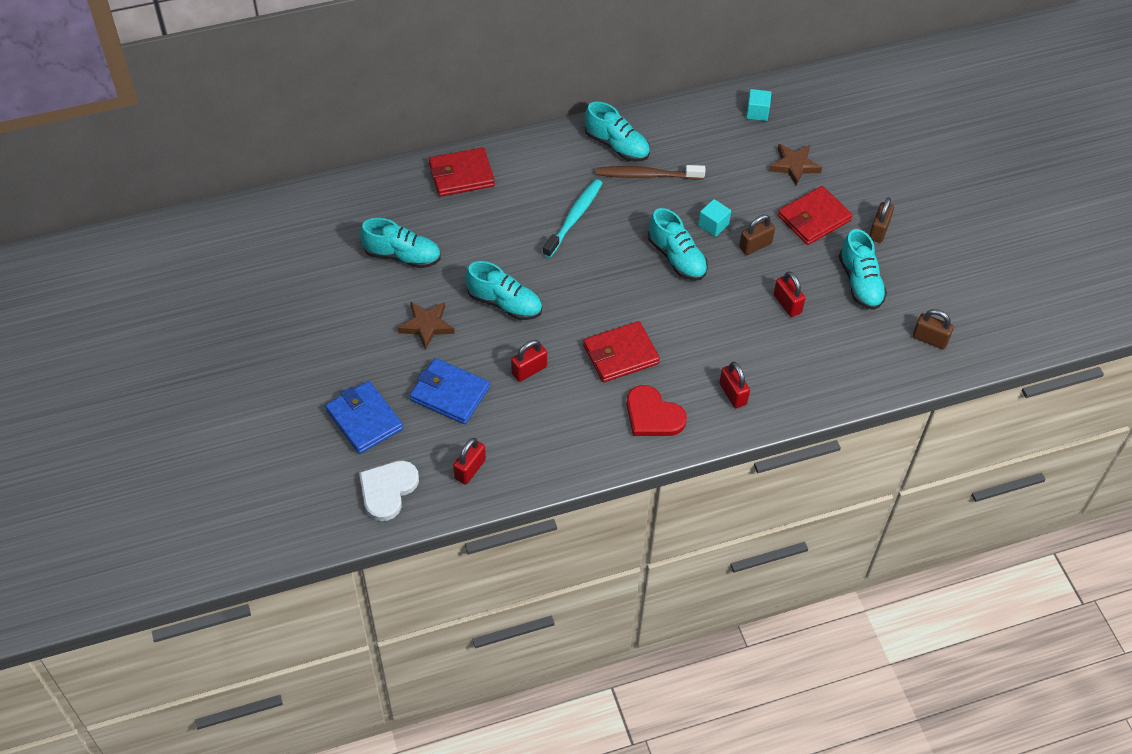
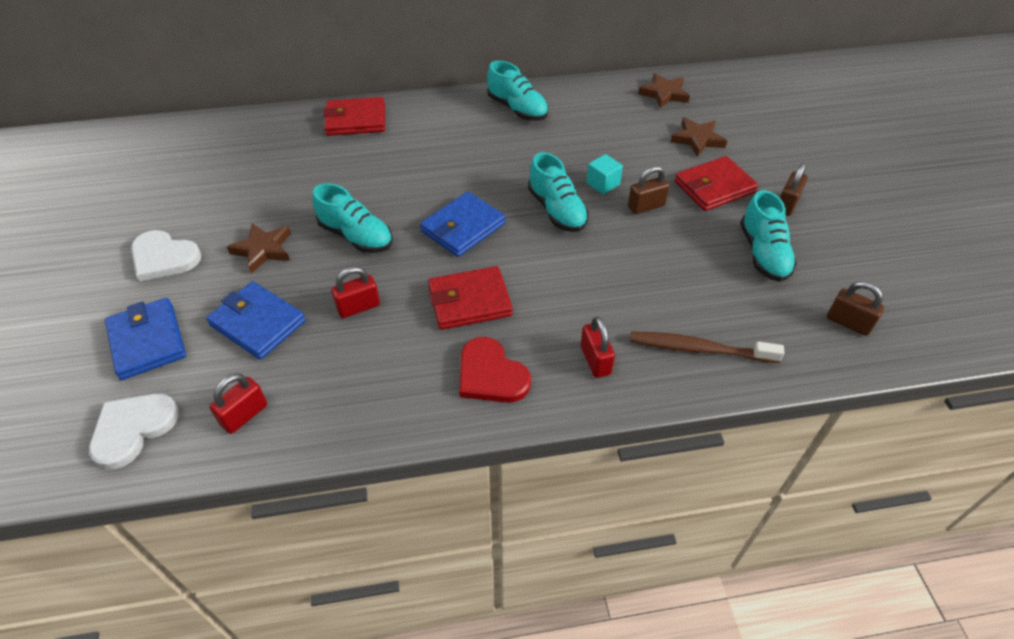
camera: 10 degrees right, 5 degrees down
(341, 343) = (164, 258): none -> white heart
(402, 256) = (267, 182): turquoise shoe -> none
(574, 218) = (456, 165): turquoise toothbrush -> none
(597, 284) = (463, 227): none -> blue wallet
(647, 175) = (542, 135): brown toothbrush -> brown toothbrush (699, 349)
(757, 112) = (664, 94): turquoise cube -> brown star
(787, 304) = (675, 267): red padlock -> none

